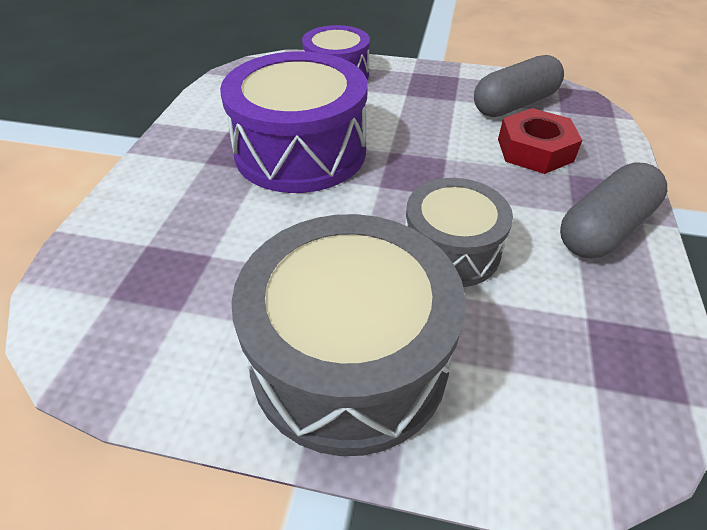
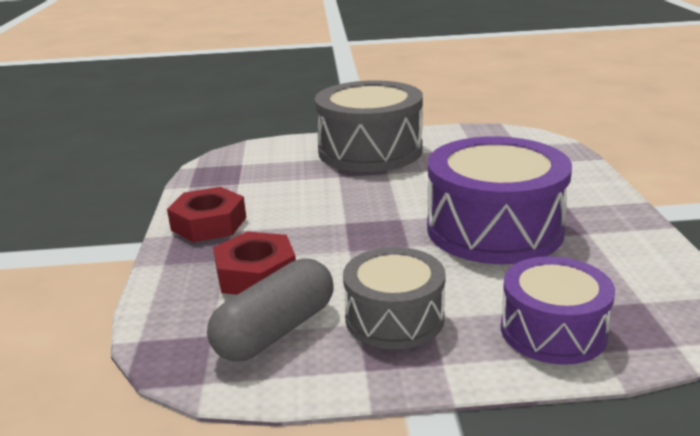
camera: 165 degrees right, 20 degrees down
(450, 250) = (328, 193): grey drum -> grey drum (394, 318)
(604, 229) = (209, 224): grey capsule -> red nut

